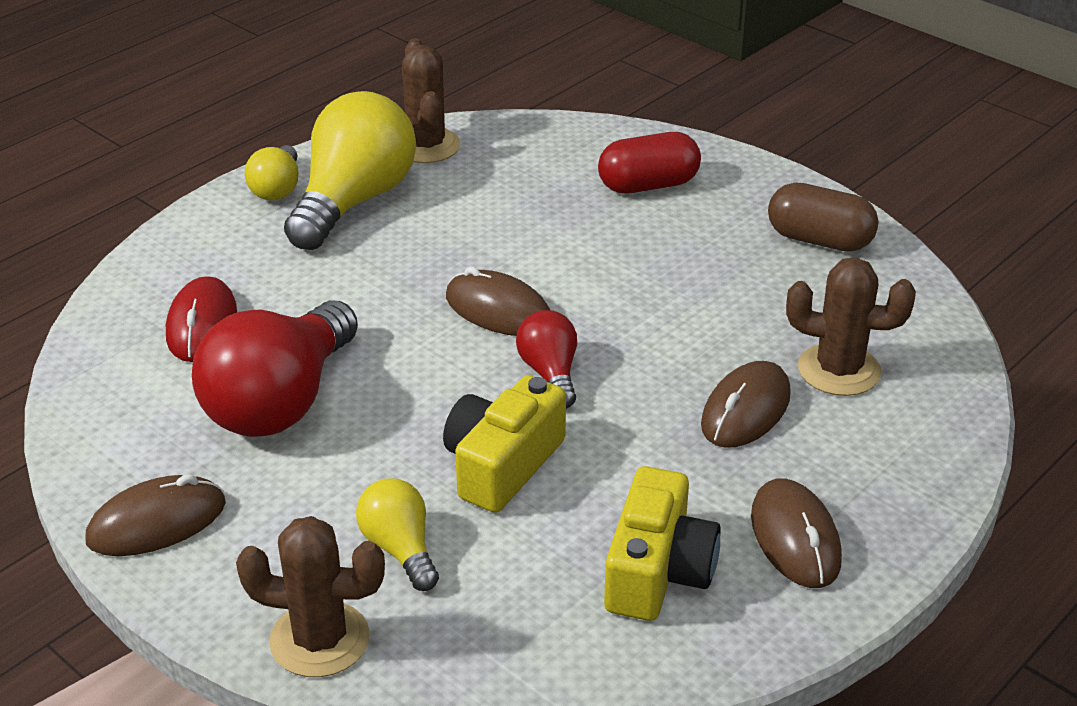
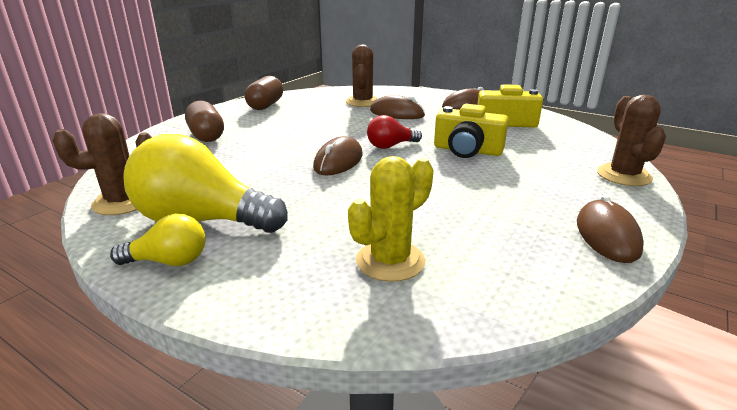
camera: 100 degrees left, 10 degrees down
(157, 522) = (607, 235): brown mouse -> brown mouse turned 45 degrees clockwise
(202, 325) = (390, 261): red mouse -> yellow cactus
(280, 402) = (461, 212): red light bulb -> none
(400, 549) = (546, 165): yellow light bulb -> none
(648, 185) = (206, 136): red capsule -> brown capsule

